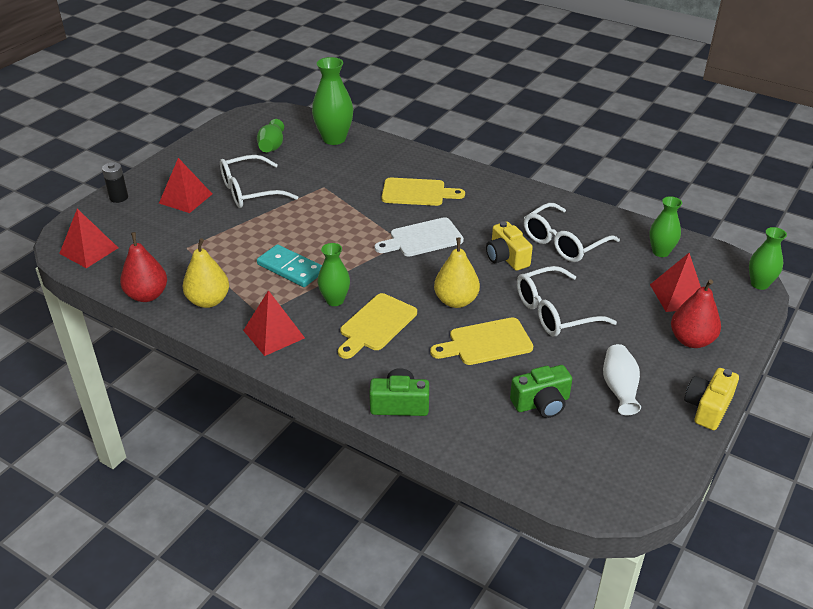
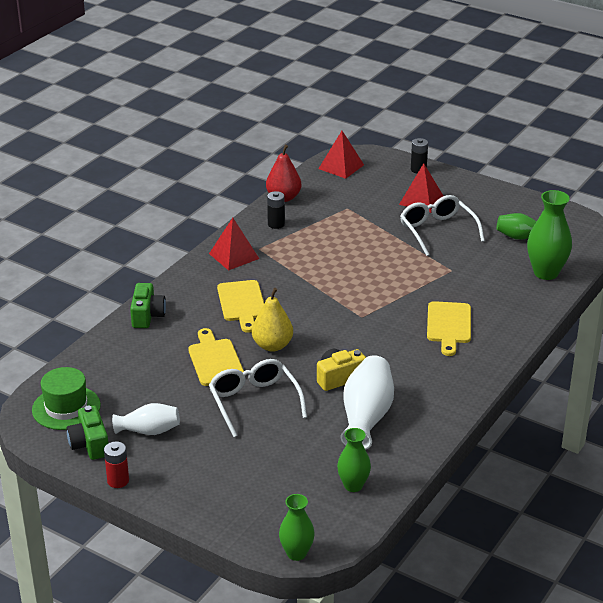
camera: 90 degrees right, 5 degrees down
(208, 301) = (276, 224): yellow pear -> black battery
(290, 268) = (319, 259): turquoise domino -> none
(335, 300) = (275, 282): green vase -> none
(376, 325) = (242, 303): yellow cutting board -> yellow cutting board turned 135 degrees counterclockwise
(422, 238) = (368, 328): white cutting board -> none
(541, 403) = (138, 386): green camera -> green camera (90, 444)
(563, 243) = (366, 417): white glasses -> white vase
(594, 465) = (66, 408): none -> green hat
(678, 295) = (277, 487): red pyramid -> none
(691, 340) = (208, 485): red pear -> none
(707, 407) = (118, 481): yellow camera -> red battery

